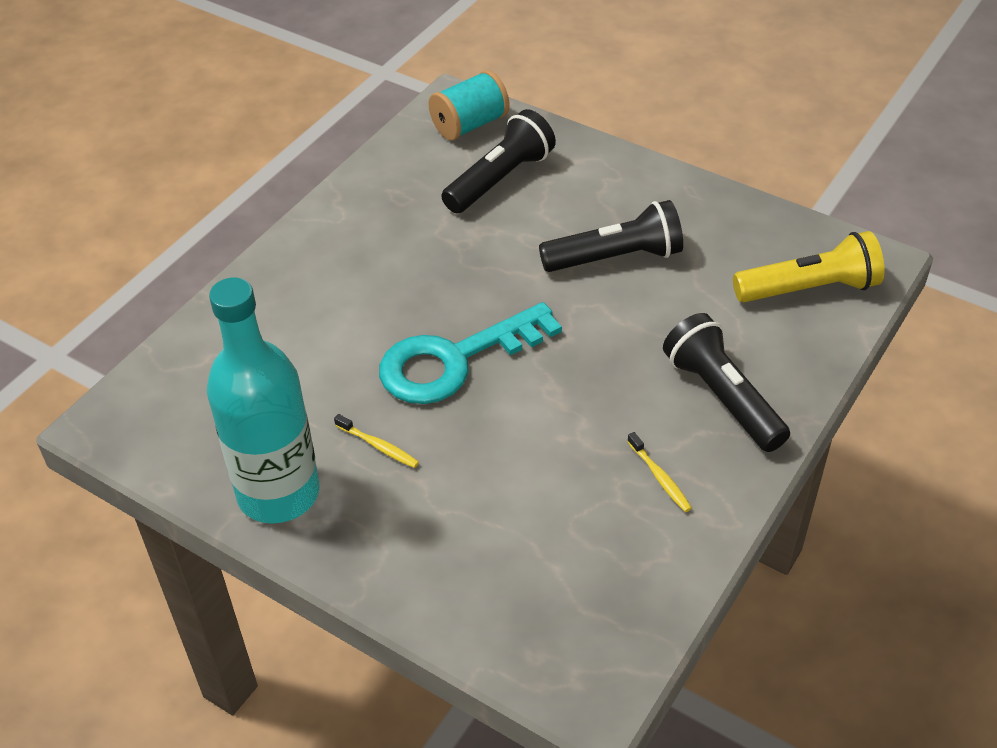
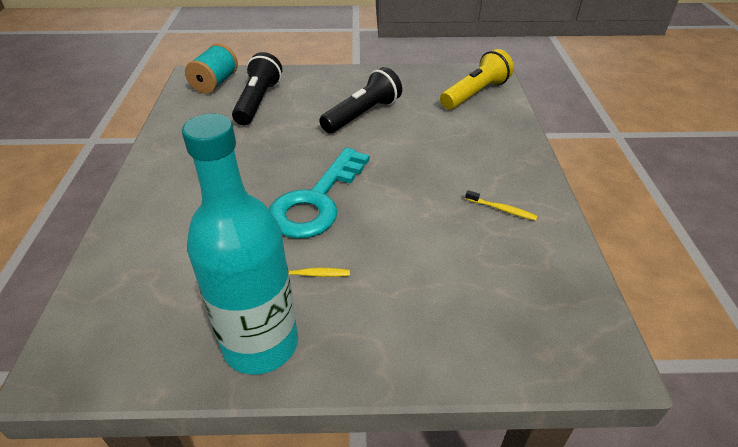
camera: 35 degrees left, 5 degrees down
(722, 397) = (489, 156): black flashlight -> none

